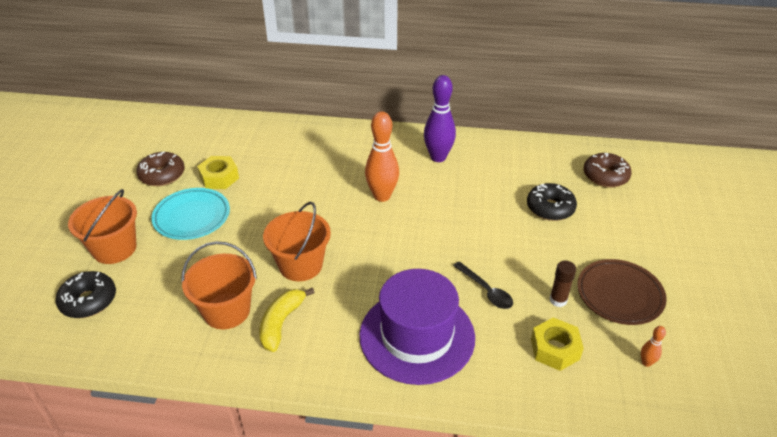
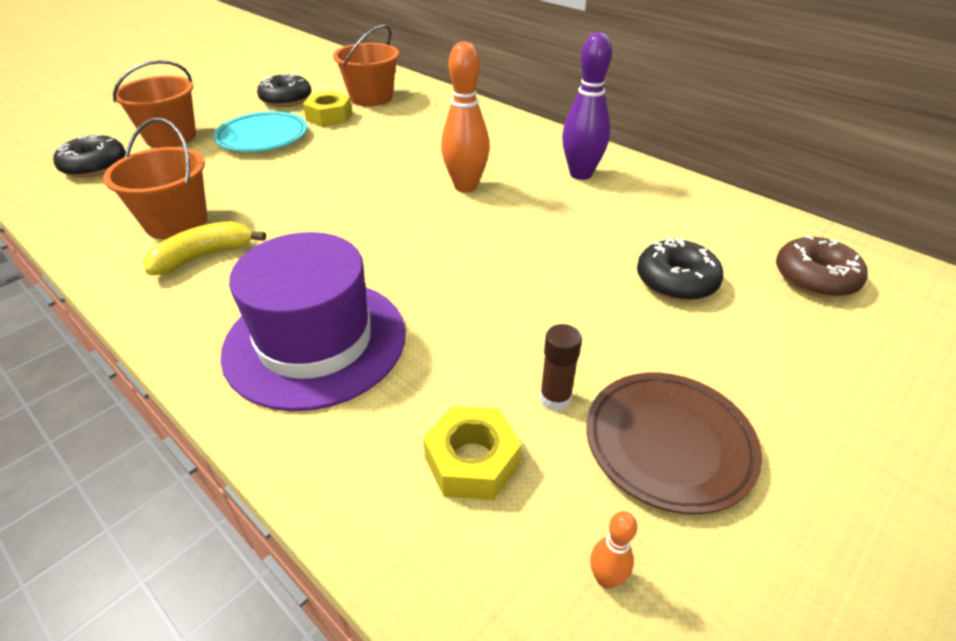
camera: 35 degrees right, 0 degrees up
(162, 175) = (286, 99): brown donut -> black donut
(300, 265) = (296, 214): orange bucket -> orange bucket (371, 98)
(486, 291) = (465, 335): black spoon -> none

